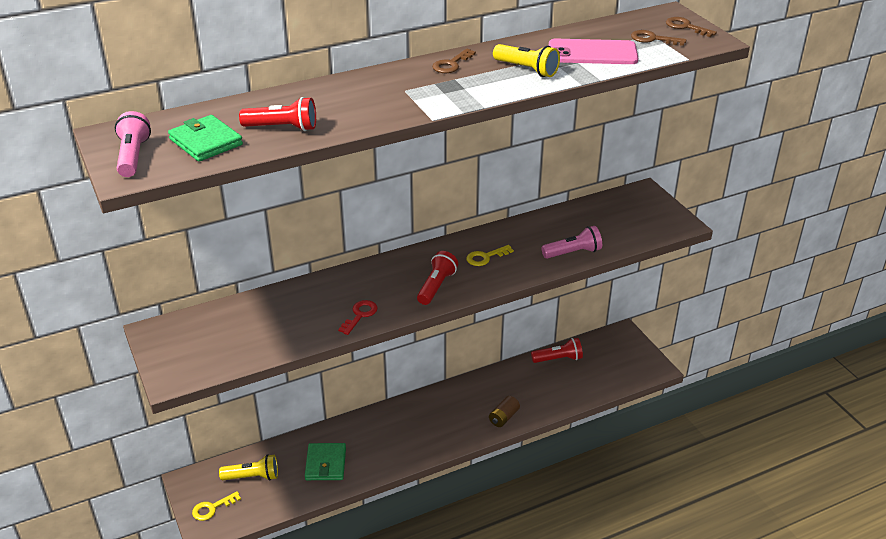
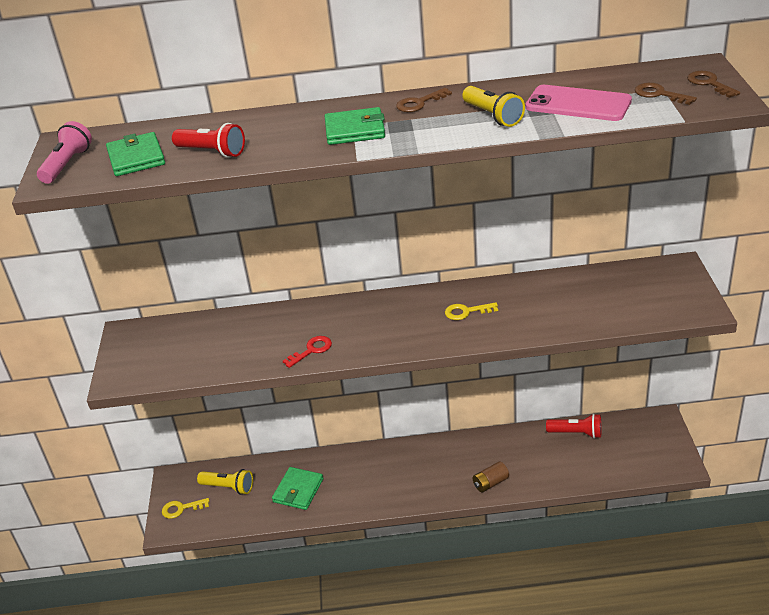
camera: 25 degrees right, 0 degrees up
(409, 94) = (355, 130): none -> green wallet
(436, 286) = (400, 334): red flashlight -> none
(573, 253) = (561, 322): pink flashlight -> none

